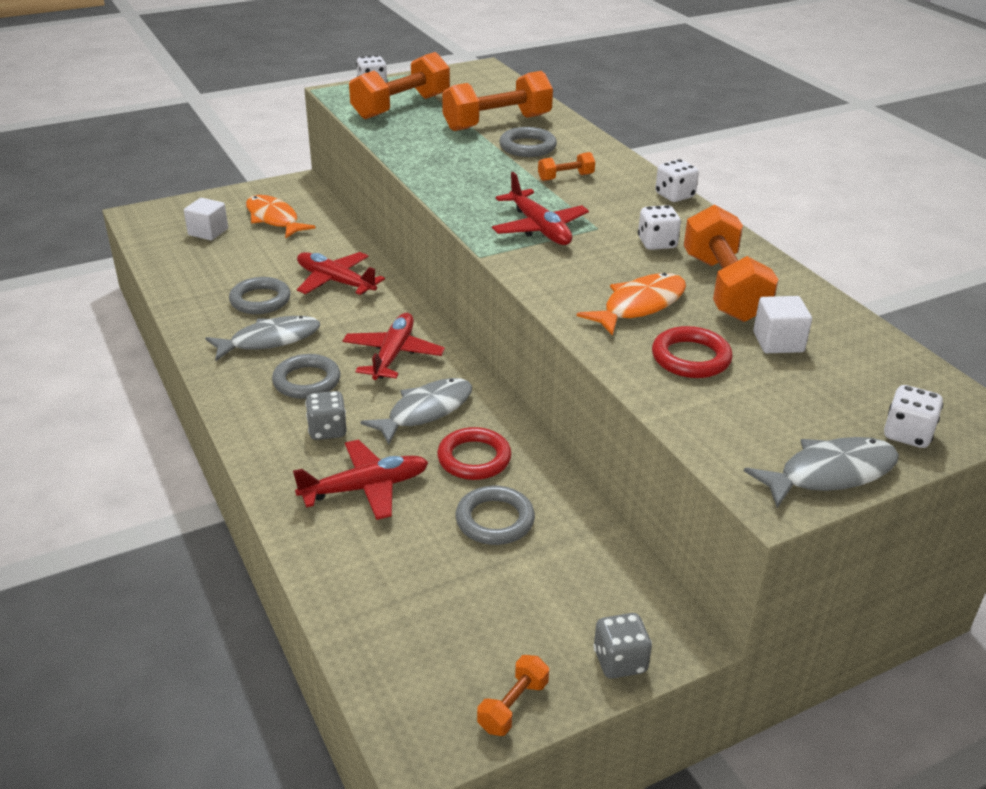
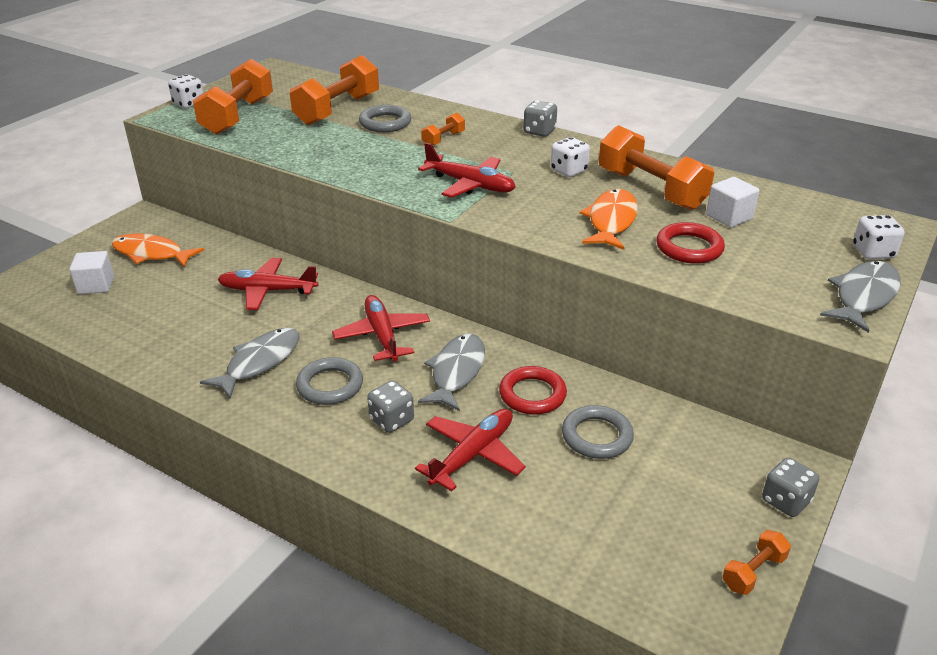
camera: 30 degrees left, 0 degrees up
(260, 300) = (213, 330): grey ring -> none
(513, 706) = (753, 572): orange dumbbell -> orange dumbbell turned 45 degrees clockwise
(674, 196) = (539, 132): white dice -> grey dice

